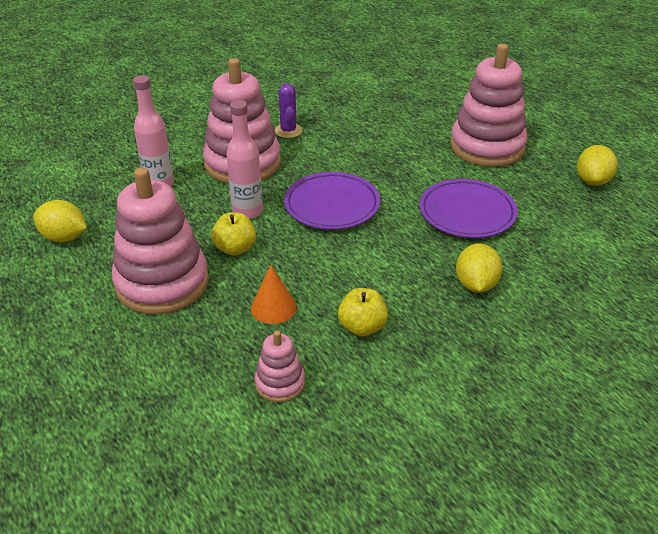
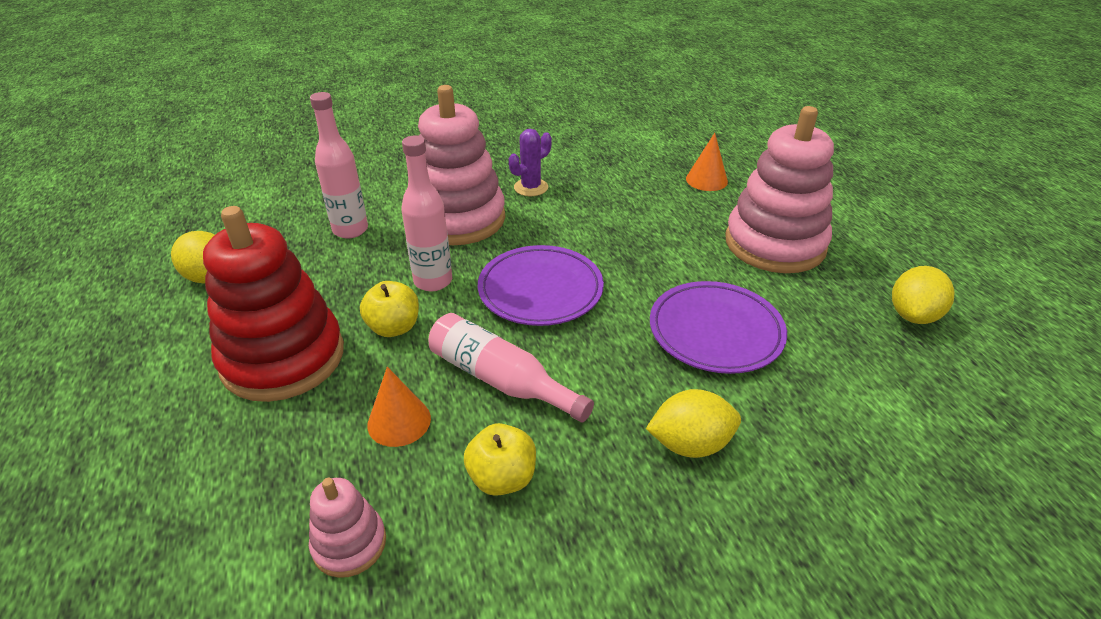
camera: 15 degrees right, 0 degrees up
(162, 283) = (283, 358): pink stacking toy -> red stacking toy
(288, 131) = (531, 187): purple cactus -> purple cactus turned 45 degrees clockwise
(332, 269) = (500, 379): none -> pink bottle
(421, 106) = (706, 180): none -> orange cone
(476, 284) = (690, 444): yellow lemon -> yellow lemon turned 60 degrees clockwise

